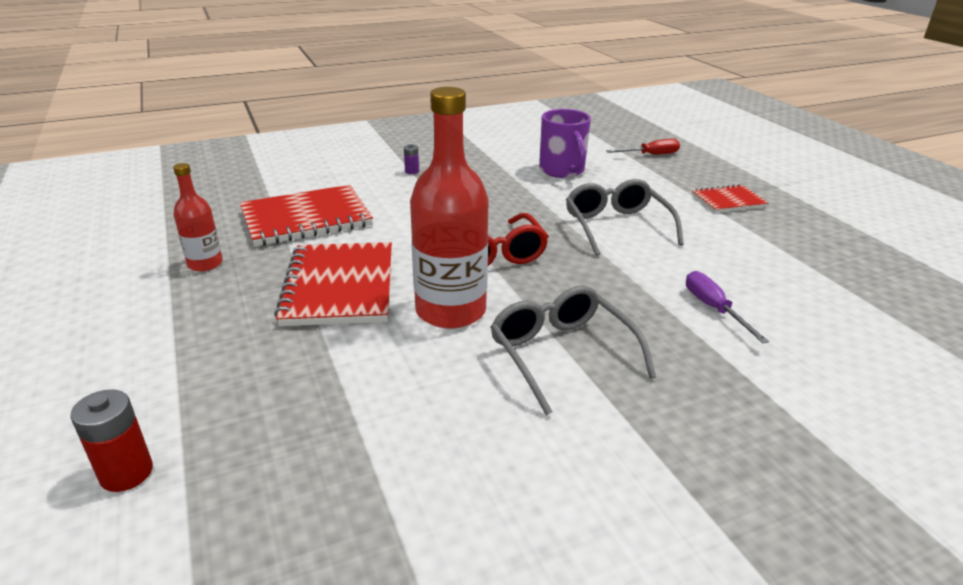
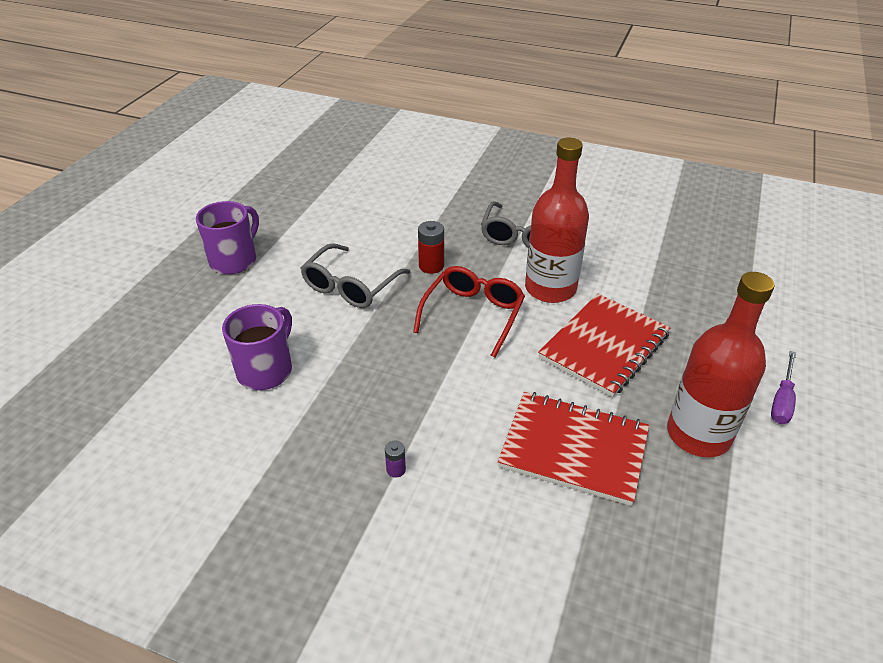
camera: 135 degrees left, 10 degrees up
(126, 473) = (780, 292): red battery -> red battery (431, 266)
(205, 264) = (698, 434): red bottle -> red bottle, size x1.90
(650, 155) = (155, 340): red screwdriver -> none
(714, 309) = (410, 214): purple screwdriver -> purple screwdriver (782, 400)
(728, 201) = (234, 260): red notebook -> purple mug

